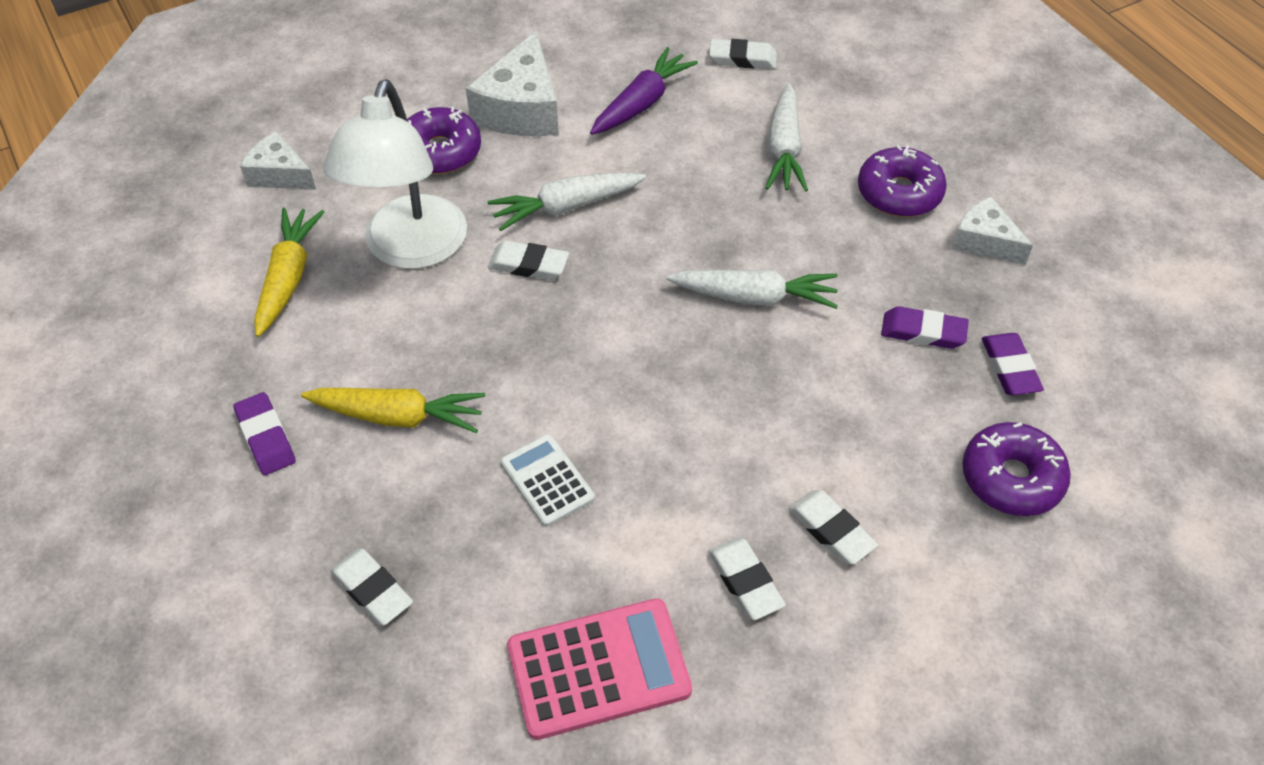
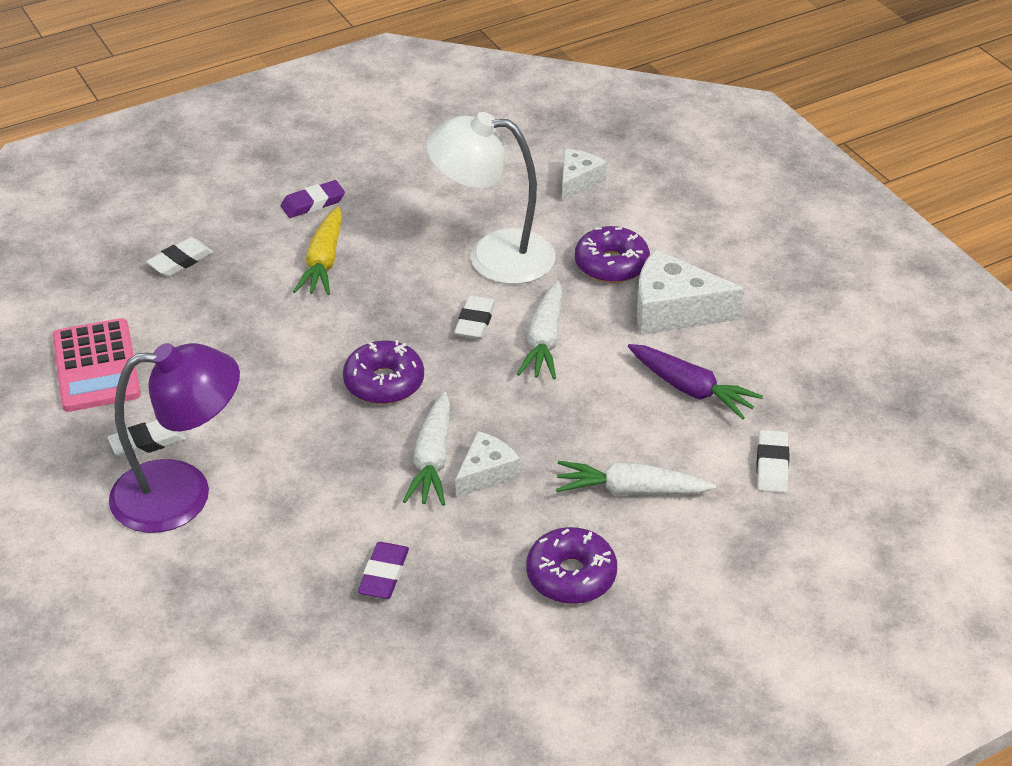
camera: 90 degrees right, 10 degrees down
(288, 277) = (464, 197): yellow carrot -> none
(547, 480) = (255, 338): white calculator -> none
(565, 207) = (544, 341): white carrot -> white carrot turned 150 degrees counterclockwise
(831, 530) = (182, 494): white eraser -> purple lamp
(984, 241) = (501, 637): white cheese -> white cheese (486, 473)
(1010, 368) = (335, 634): purple eraser -> none
(1011, 478) = (212, 617): purple donut -> purple donut (384, 382)

